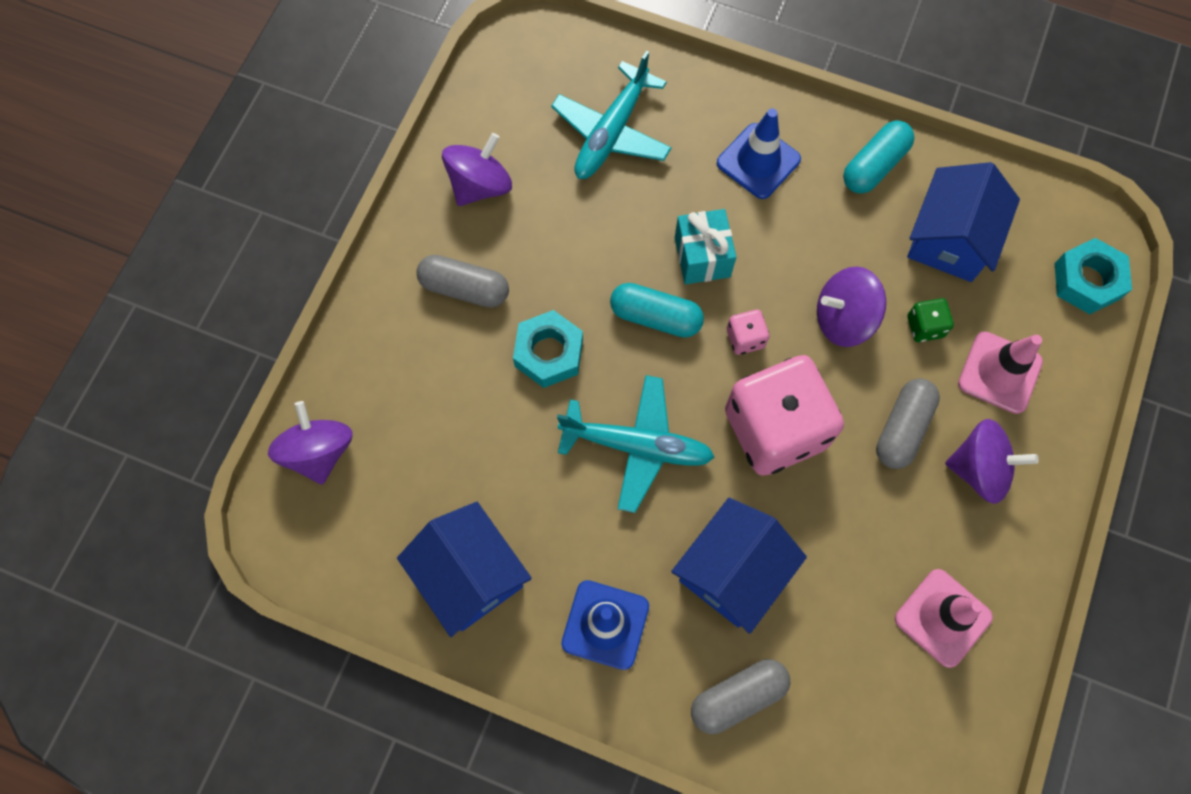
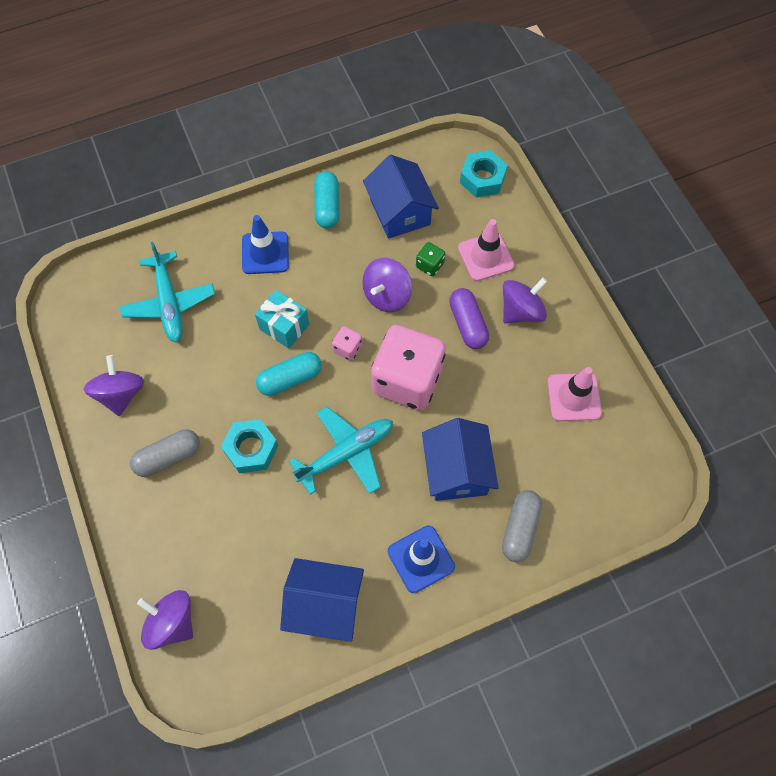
camera: 45 degrees left, 5 degrees down
(902, 428) = (467, 324): grey capsule -> purple capsule

